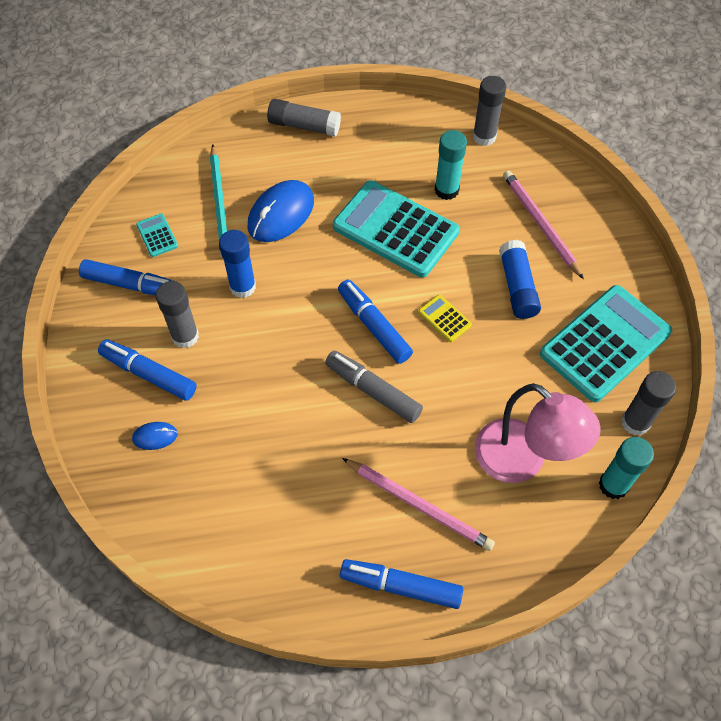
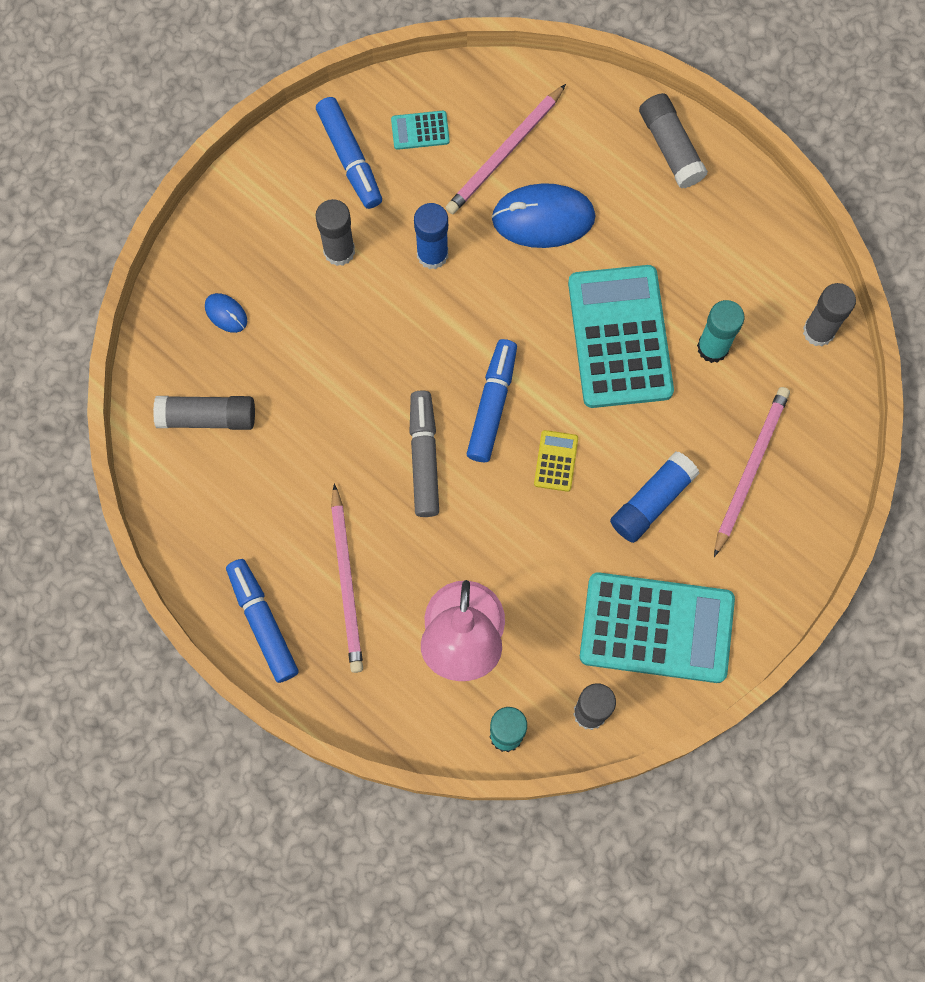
camera: 50 degrees right, 15 degrees up
(149, 374) = (277, 255): blue marker -> none
(157, 235) = (420, 130): turquoise calculator -> turquoise calculator turned 120 degrees counterclockwise
(215, 506) = (207, 417): none -> grey glue stick
(220, 204) = (505, 153): turquoise pencil -> pink pencil

